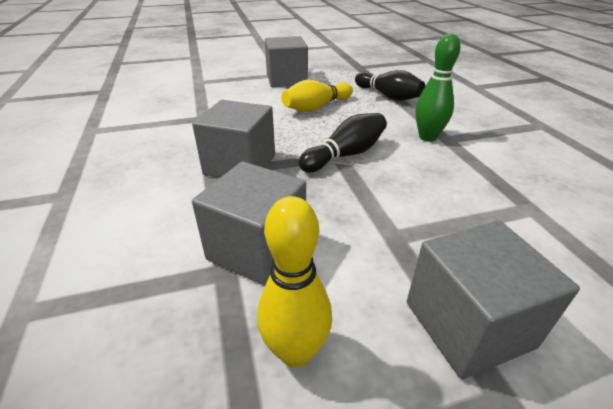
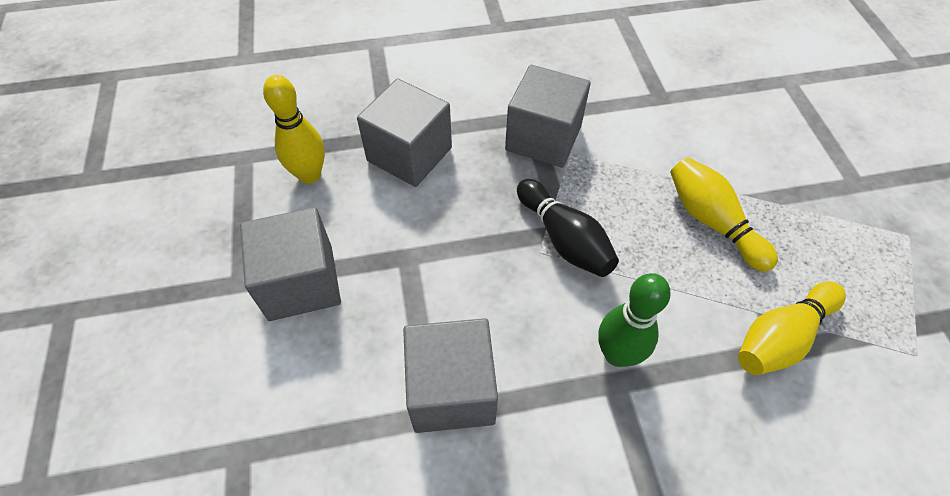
camera: 95 degrees right, 20 degrees up
(286, 80) = (827, 188): grey cube -> grey cube (451, 390)
(388, 96) = (781, 337): black bowling pin -> yellow bowling pin

